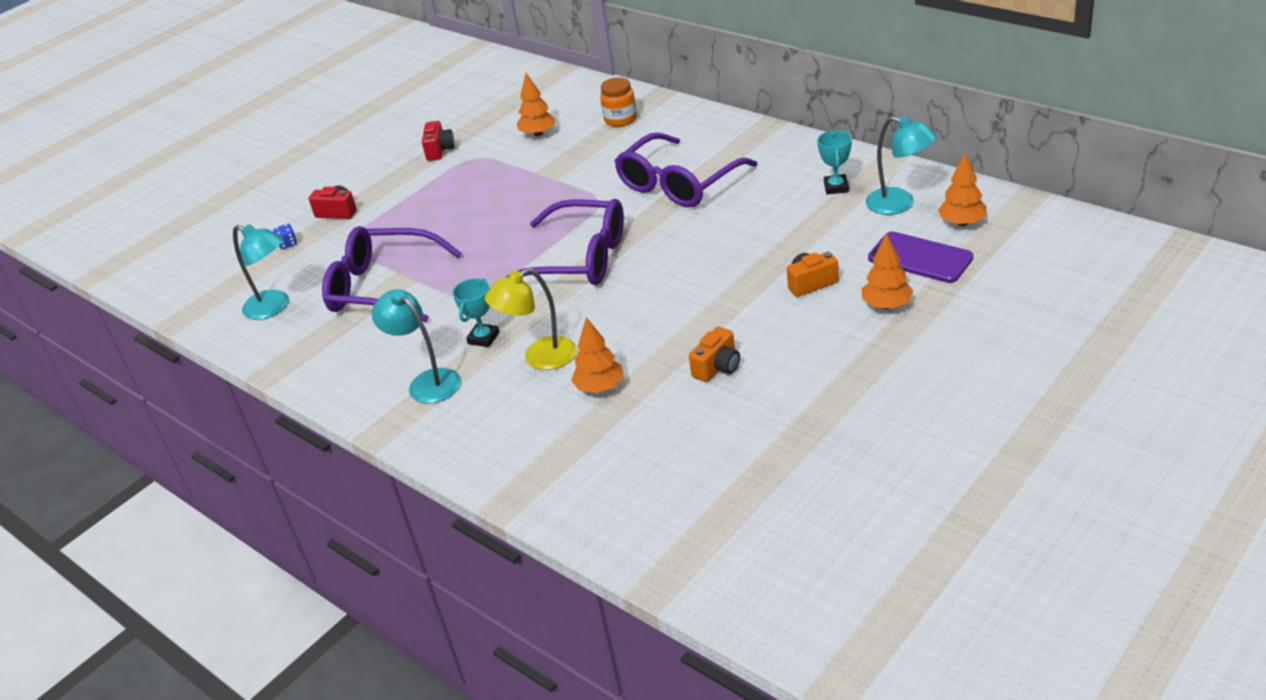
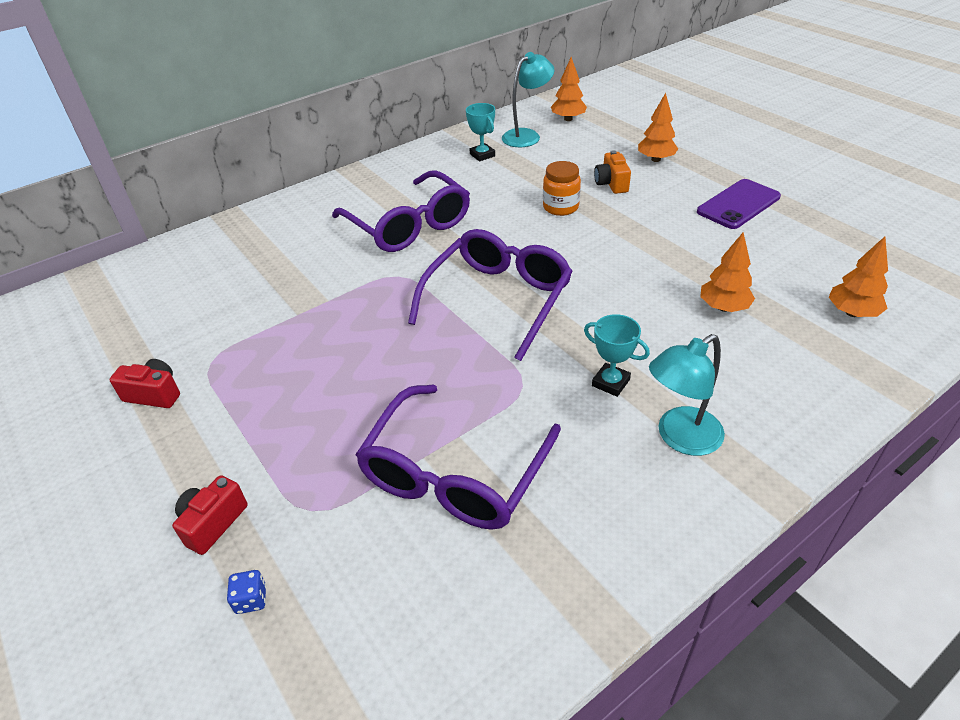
camera: 80 degrees left, 5 degrees up
(274, 307) = (430, 621): turquoise lamp -> none
(538, 134) = (212, 304): orange tree -> orange tree (852, 313)
(540, 358) = (663, 342): yellow lamp -> none
(620, 119) = (250, 245): orange jar -> orange jar (560, 207)
(717, 367) = (710, 240): orange camera -> none
(836, 187) = (482, 155): turquoise trophy -> turquoise trophy turned 45 degrees clockwise
(920, 258) = (602, 139): purple phone -> purple phone (738, 204)

